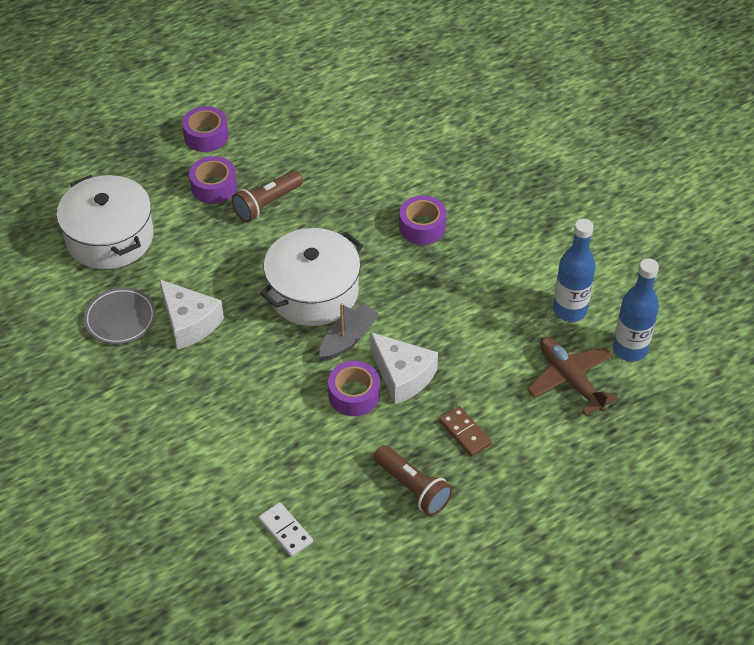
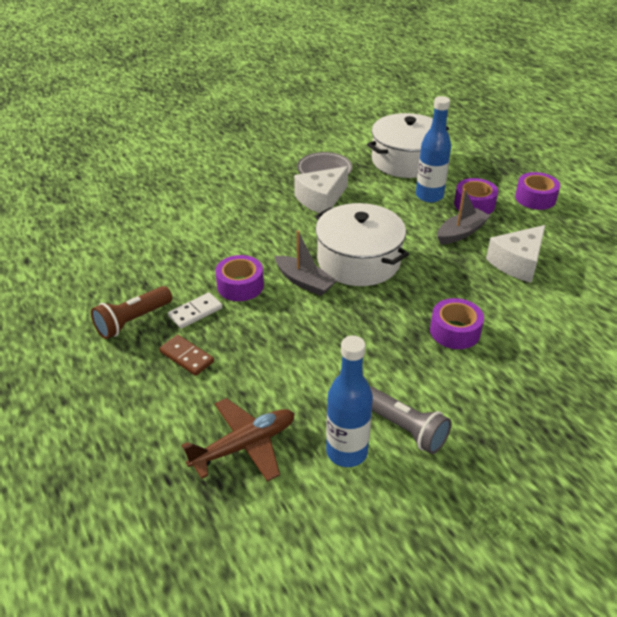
camera: 90 degrees right, 10 degrees down
(267, 204) = (461, 233): brown flashlight -> grey boat
(285, 531) = (111, 251): white domino -> white domino (195, 312)
(402, 376) = (259, 315): white cheese -> white cheese (517, 263)
(465, 433) = (186, 357): brown domino -> brown domino turned 75 degrees clockwise
(541, 271) = (405, 428): none -> grey flashlight
(629, 349) = (286, 510): blue bottle -> blue bottle (429, 196)

